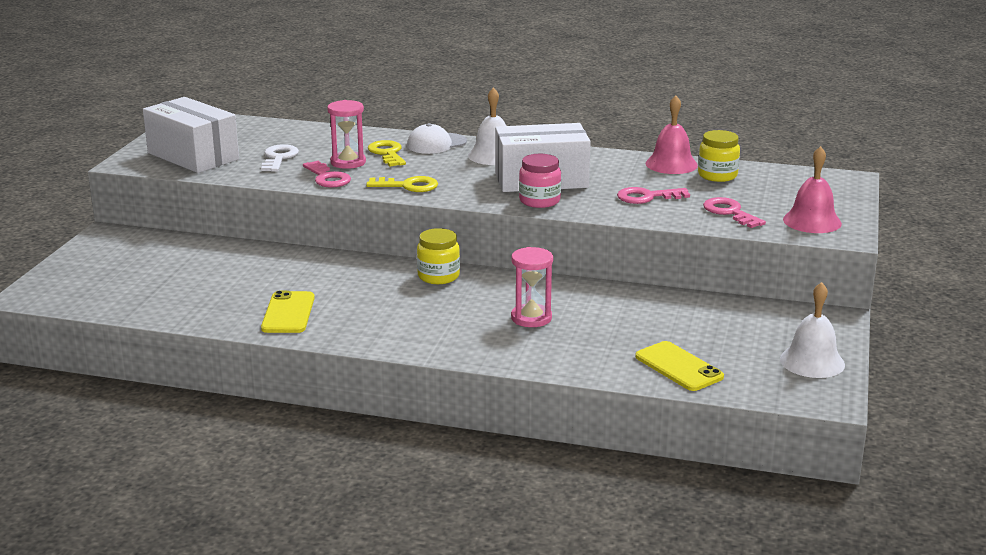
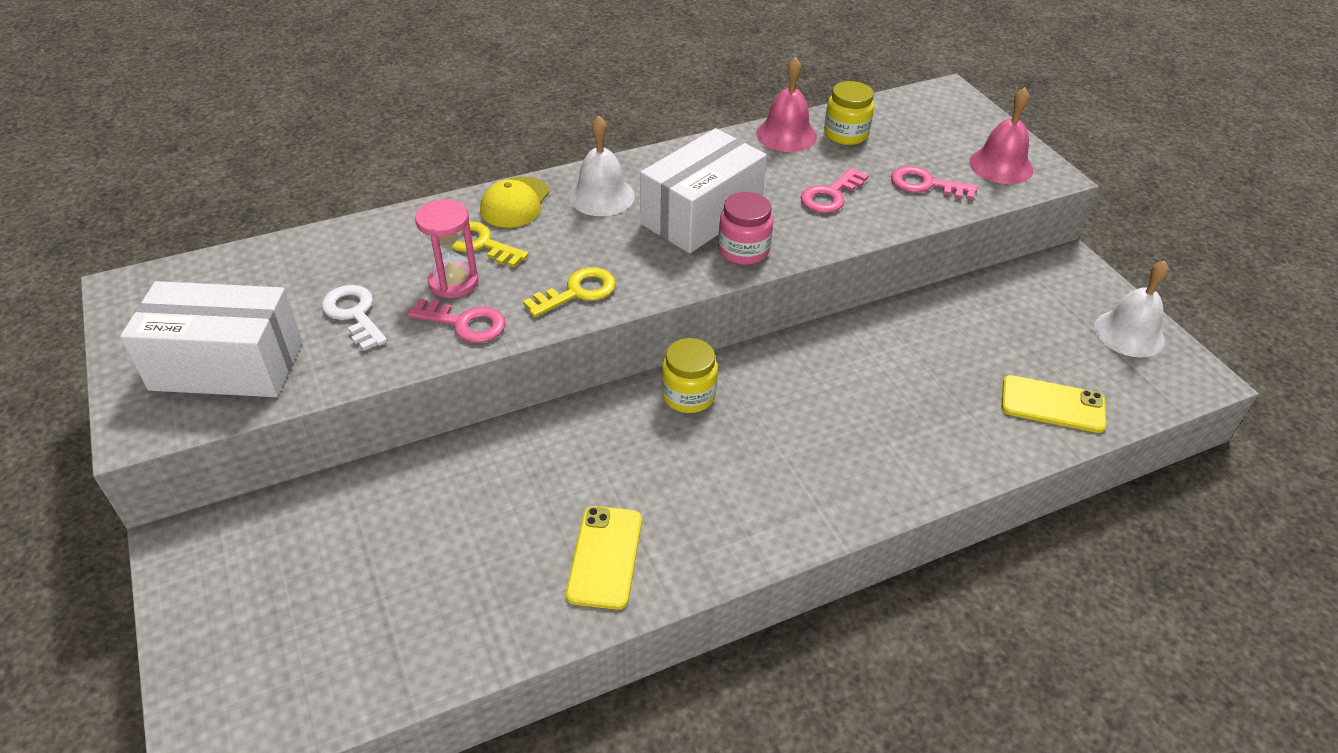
camera: 40 degrees left, 20 degrees up
(288, 313) = (605, 557): yellow phone -> yellow phone turned 45 degrees clockwise
(436, 144) = (515, 203): white cap -> yellow cap
(531, 318) = (853, 410): pink hourglass -> none

